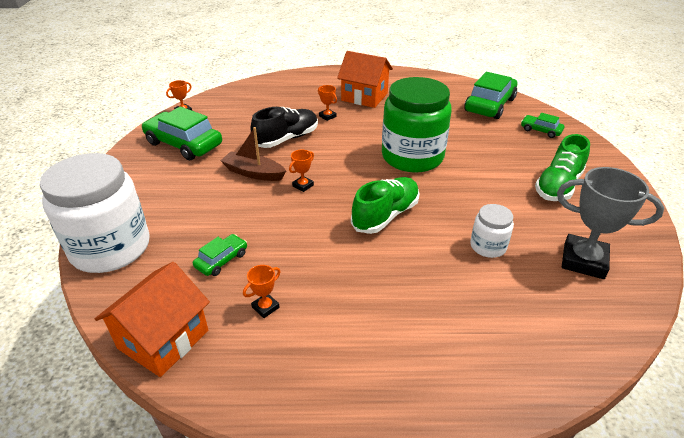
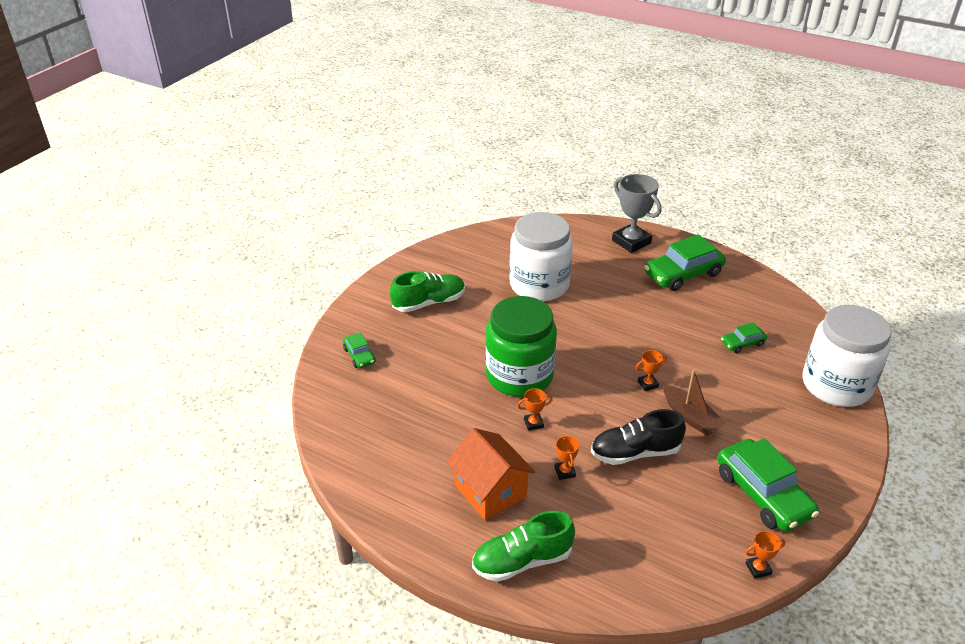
camera: 150 degrees left, 0 degrees up
(163, 339) = (790, 309): orange house -> none
(265, 307) = (718, 303): orange trophy -> orange trophy (533, 423)
(385, 215) = (593, 331): green shoe -> green shoe (522, 561)
(488, 246) = (539, 285): white jar -> white jar, size x2.14
(490, 105) = (359, 410): green car -> green car (683, 274)
(583, 260) = (487, 257): grey trophy -> grey trophy (631, 242)

